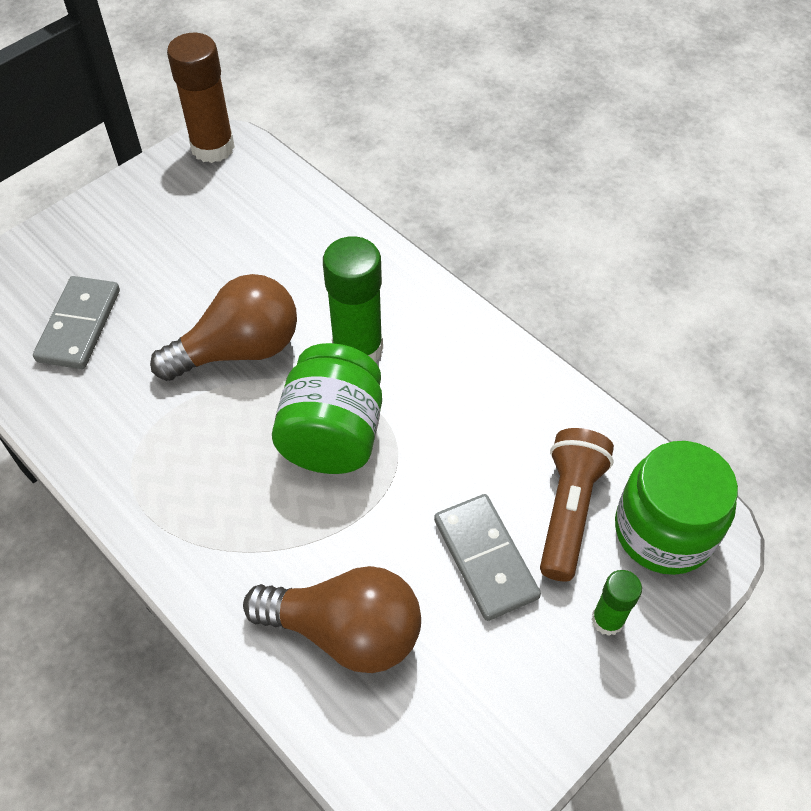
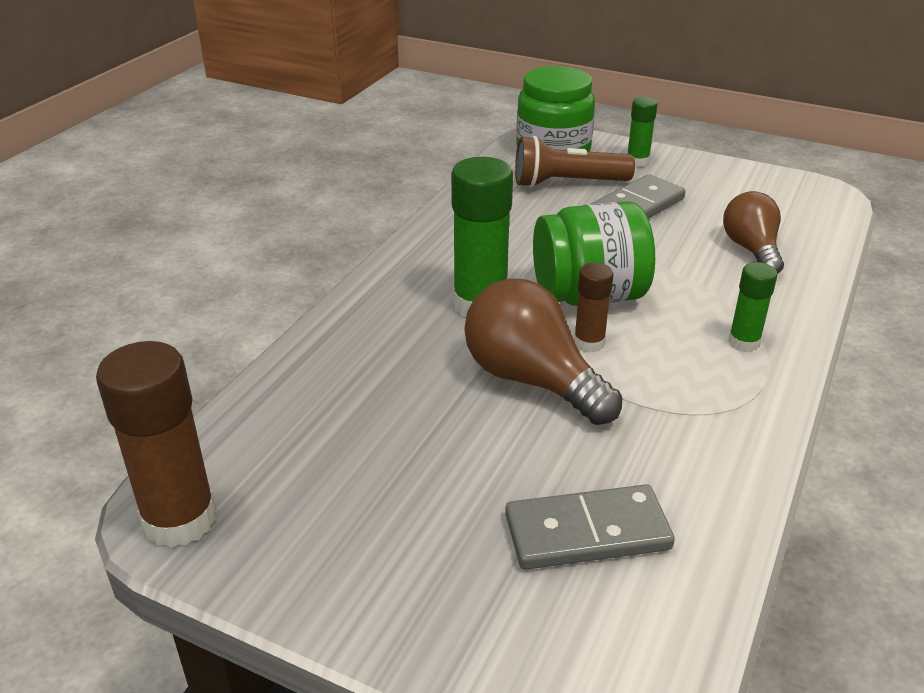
camera: 110 degrees left, 20 degrees down
(201, 526) = (744, 342): none -> green glue stick
(264, 406) = (589, 343): none -> brown glue stick
(346, 631) = (751, 250): brown light bulb -> brown light bulb, size x0.67

